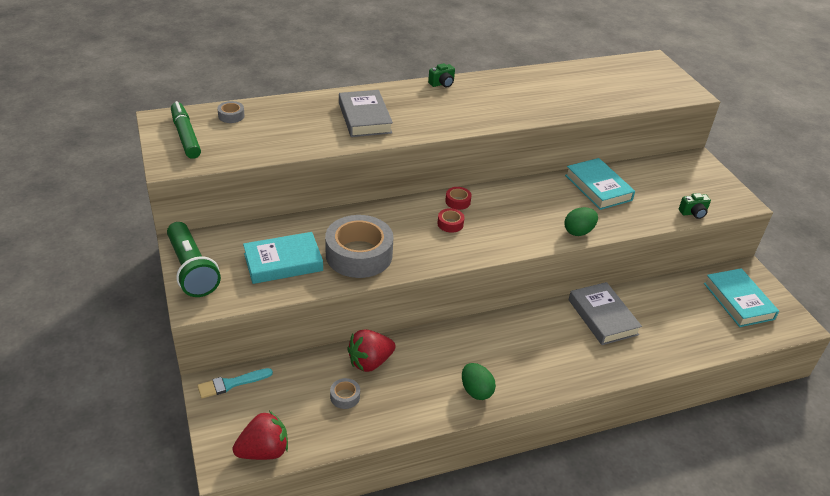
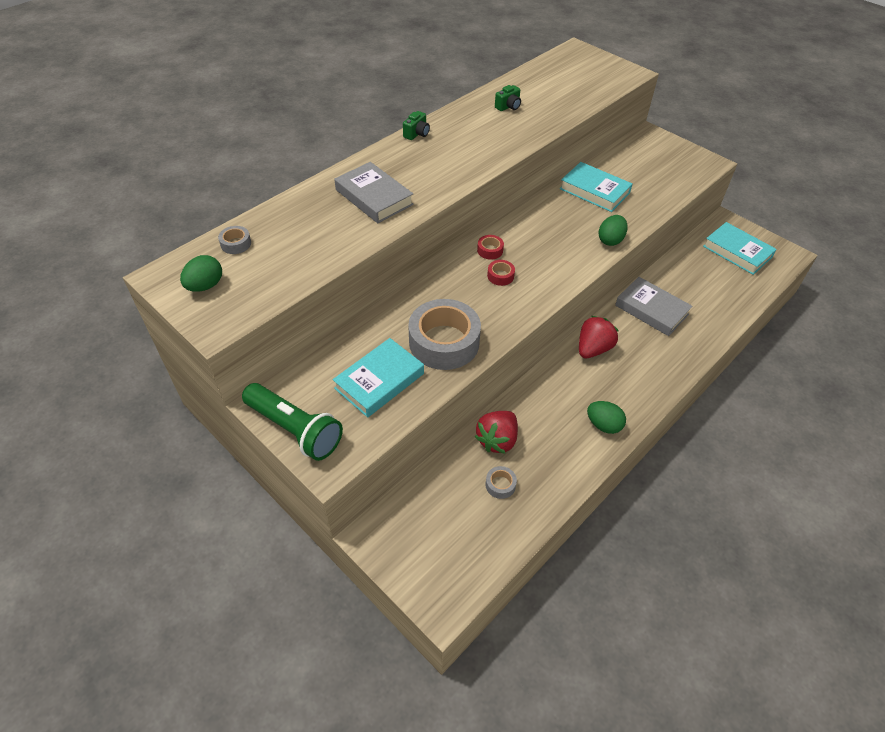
camera: 25 degrees left, 10 degrees up
(186, 136) = (205, 286): green marker -> green egg
(232, 383) = (389, 523): turquoise brush -> none
(264, 451) = (468, 575): red strawberry -> red strawberry (593, 349)
(693, 213) = (683, 187): green camera -> green camera (508, 107)

